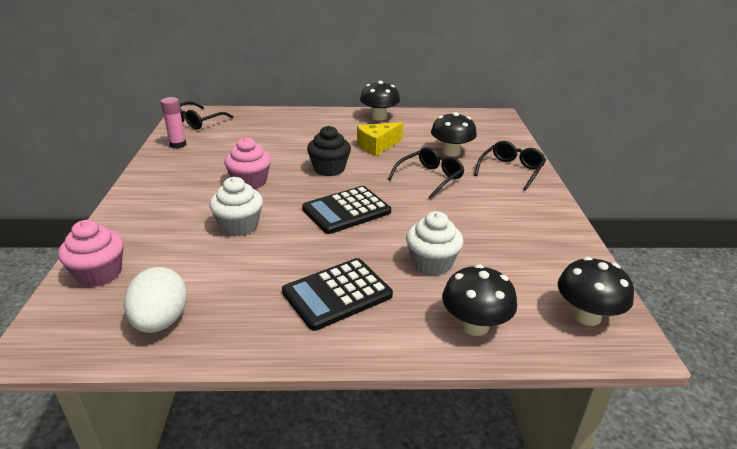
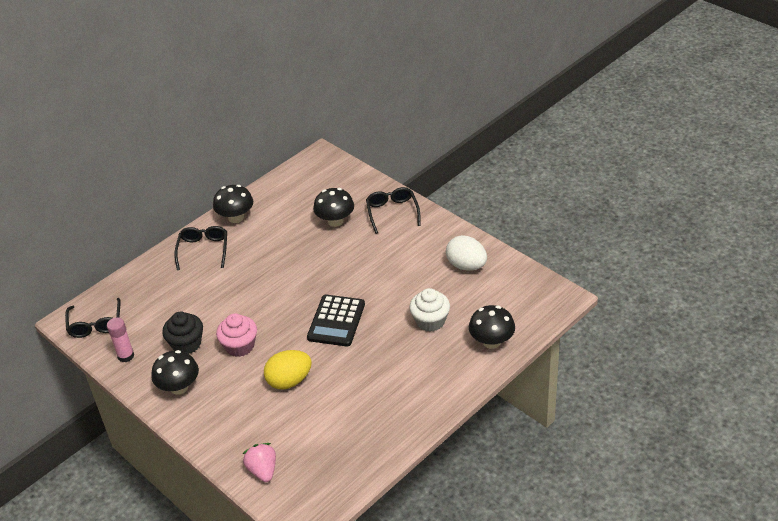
camera: 40 degrees left, 10 degrees up
(99, 273) = (263, 470): pink cupcake -> pink strawberry
(161, 321) = (344, 461): white egg -> white egg (466, 266)
(239, 226) = (289, 381): white cupcake -> yellow egg
(329, 169) = (275, 296): black cupcake -> black cupcake (186, 344)
(337, 294) = (408, 377): black calculator -> none
(377, 146) = (277, 250): yellow cheese -> none
(430, 178) = (351, 256): black glasses -> black glasses (203, 250)
(586, 316) = (533, 297): black mushroom -> black mushroom (179, 387)

